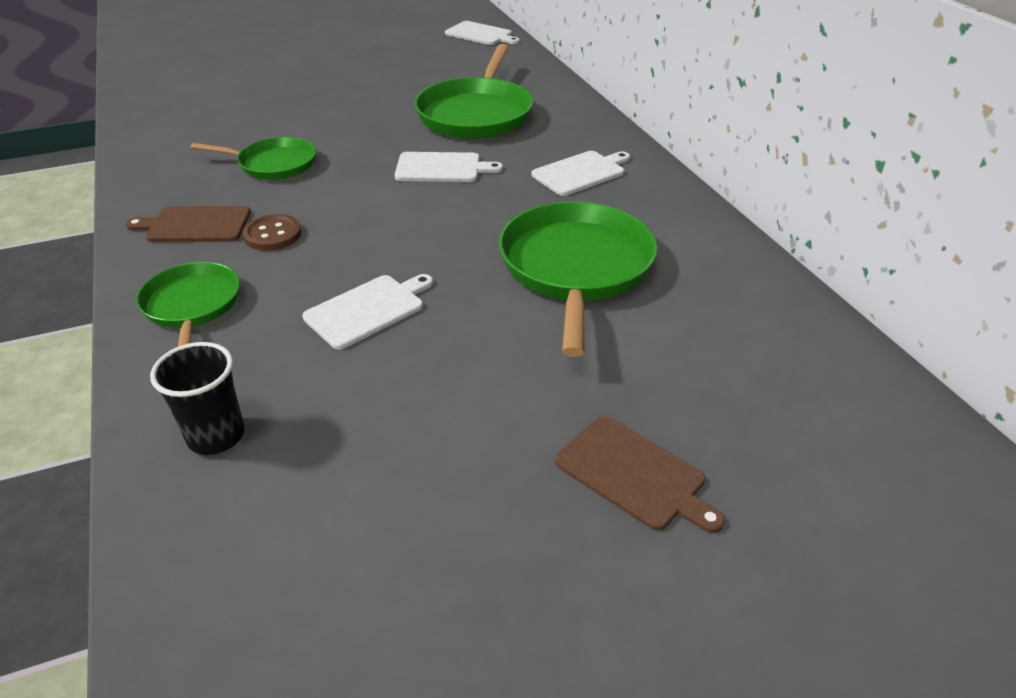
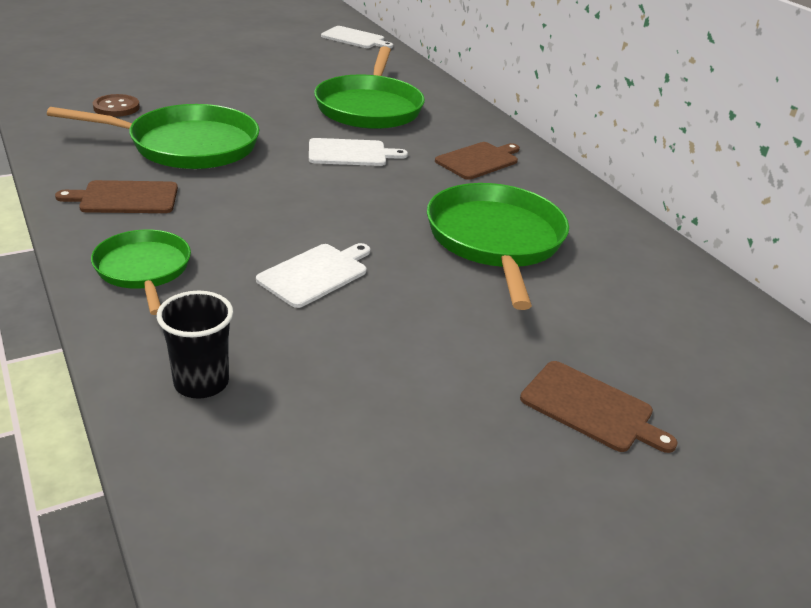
camera: 10 degrees left, 5 degrees down
(272, 235) = (205, 208): brown button -> brown button (116, 107)
(274, 164) = (188, 145): green pan -> green pan, size x1.69
(581, 172) = (479, 160): white cutting board -> brown cutting board

